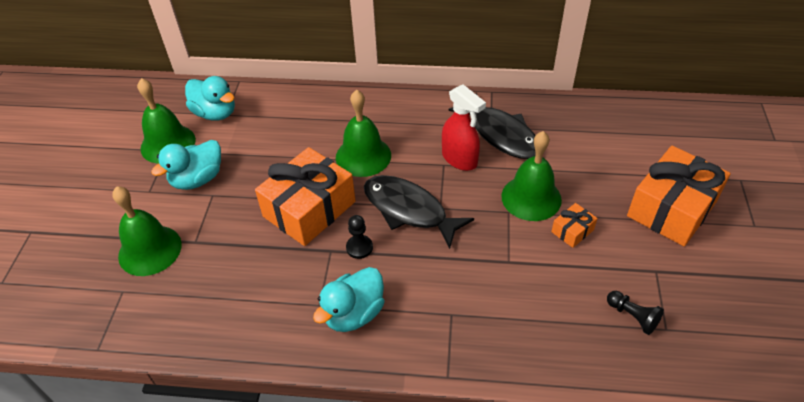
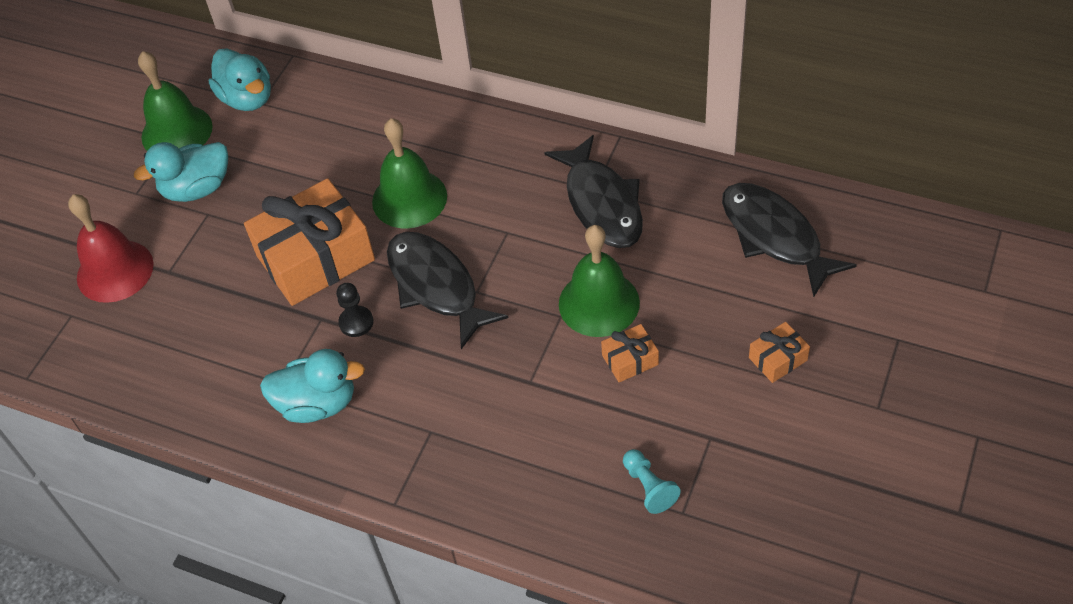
camera: 20 degrees right, 5 degrees up
(150, 250) = (115, 271): green bell -> red bell
(353, 314) = (317, 403): turquoise duck -> turquoise duck turned 150 degrees counterclockwise
(460, 159) = (531, 229): red spray bottle -> none
(625, 133) = (775, 236): none -> black fish
(632, 316) = (649, 487): black pawn -> turquoise pawn
(671, 208) = (778, 359): orange gift -> orange gift, size x0.44

